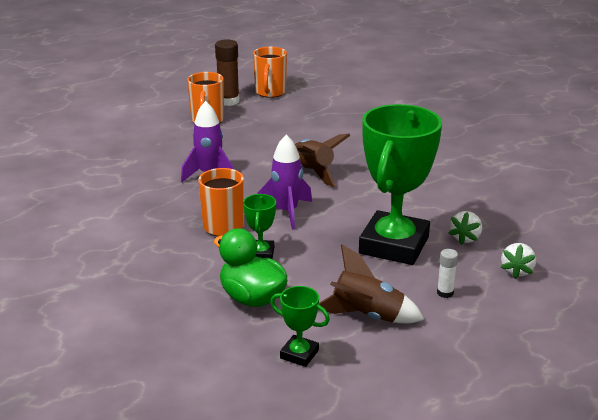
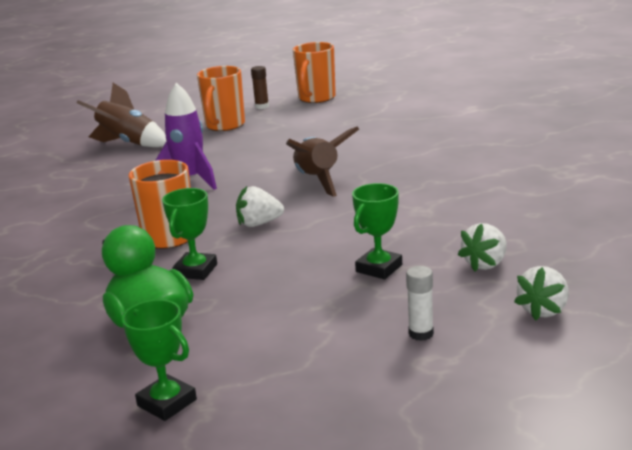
camera: 15 degrees right, 5 degrees down
(228, 101) = (262, 106): brown glue stick -> brown glue stick, size x0.54
(287, 212) = (259, 224): purple rocket -> white strawberry
(366, 316) = (291, 358): brown rocket -> brown rocket (128, 144)
(394, 245) = (379, 268): green trophy -> green trophy, size x0.43

